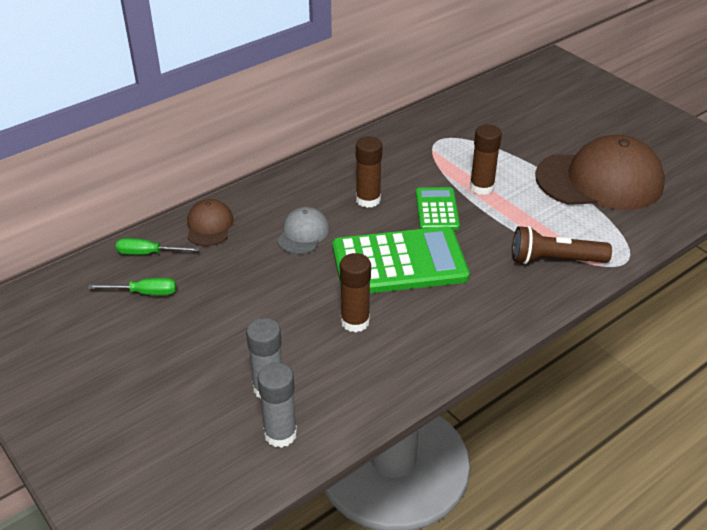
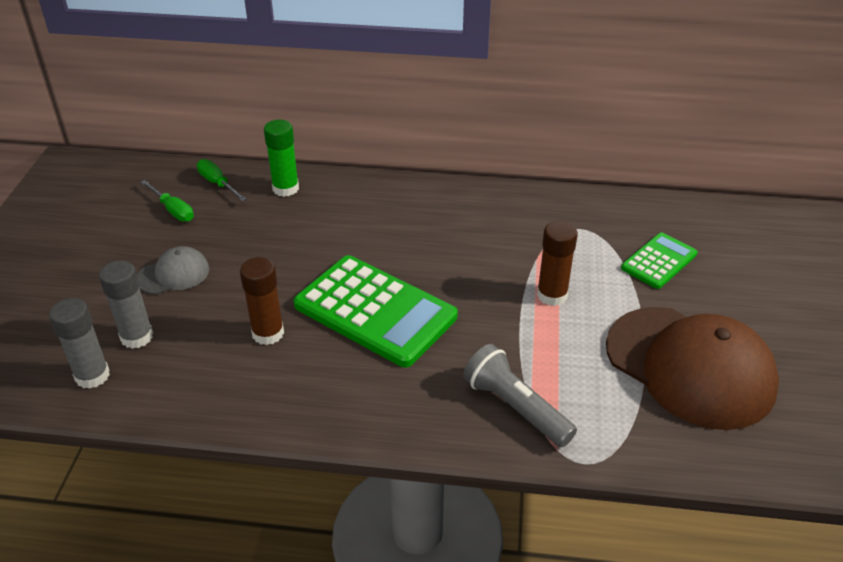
camera: 45 degrees right, 0 degrees up
(209, 226) = (285, 188): brown cap -> green glue stick
(303, 234) = (340, 237): grey cap -> grey cap (173, 274)
(368, 200) = (432, 243): brown glue stick -> none
(436, 209) = (478, 288): green calculator -> green calculator (658, 261)
(554, 260) = (515, 407): brown flashlight -> grey flashlight

